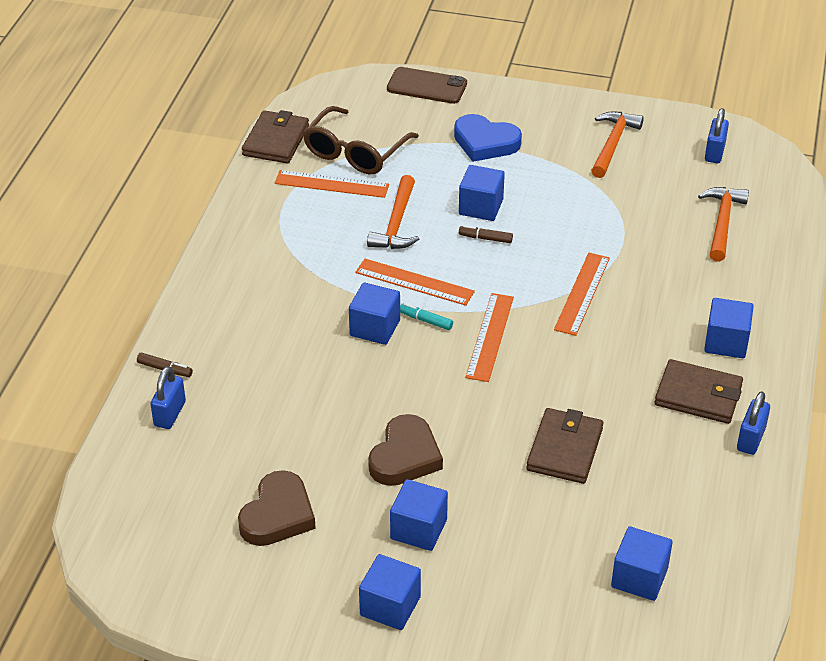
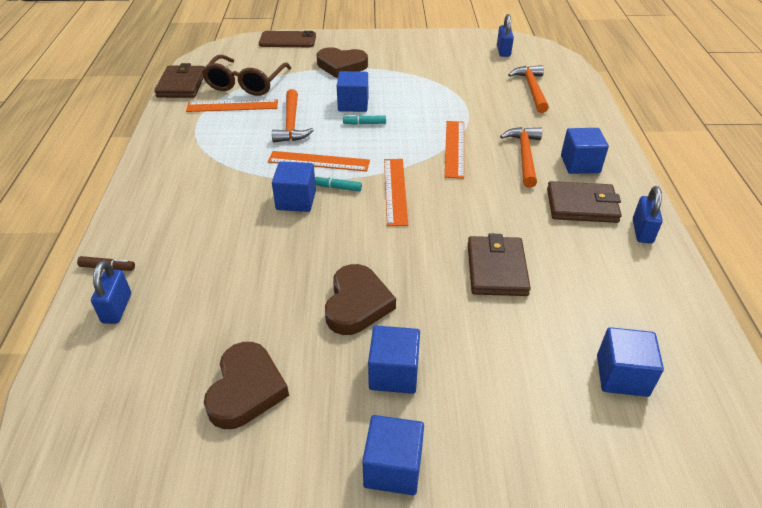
camera: 15 degrees left, 0 degrees up
(485, 142) = (341, 66): blue heart -> brown heart
(485, 238) = (364, 123): brown marker -> turquoise marker
(613, 144) = (432, 55): orange hammer -> orange hammer (524, 156)

